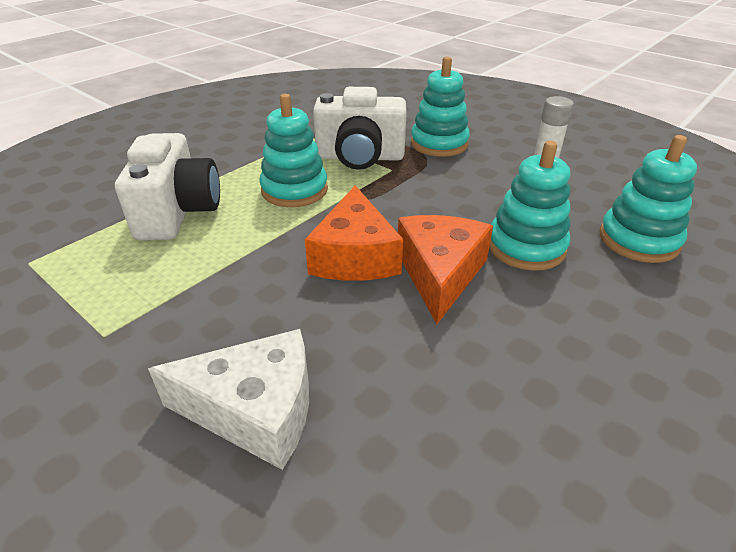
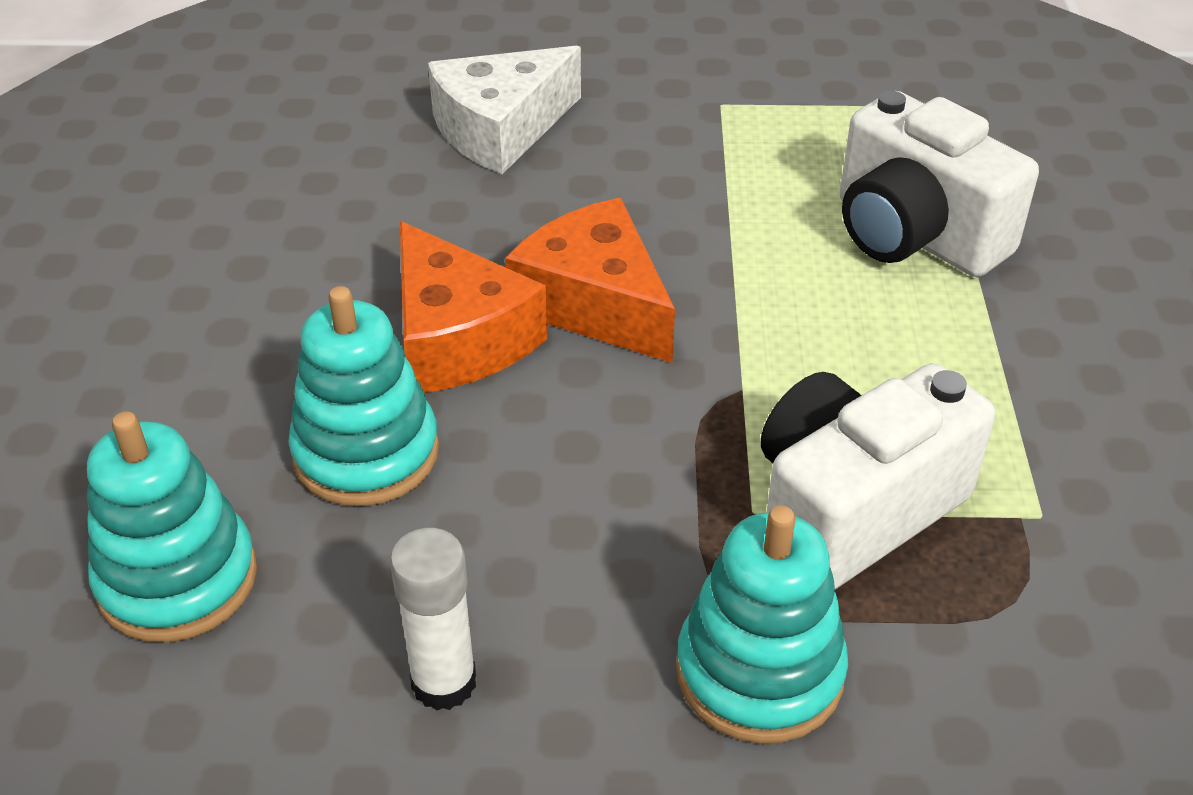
camera: 140 degrees right, 5 degrees up
(294, 190) = (835, 360): turquoise stacking toy -> none

